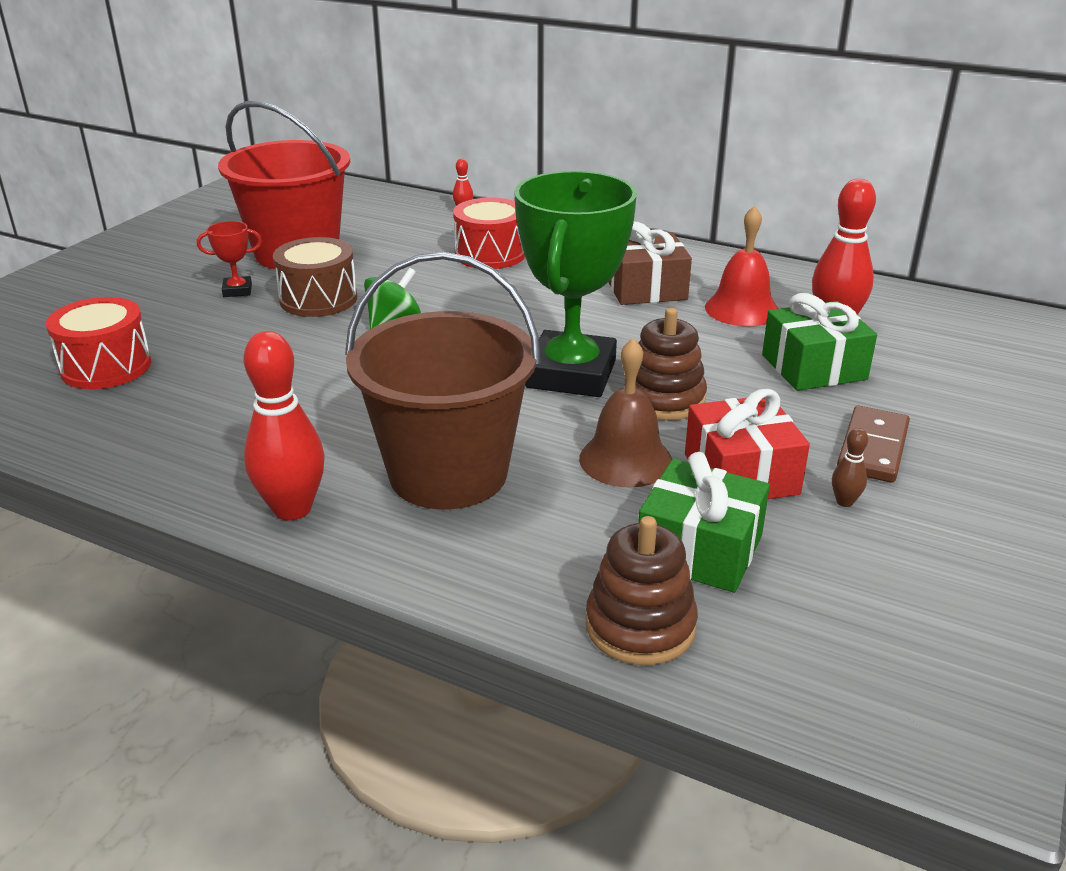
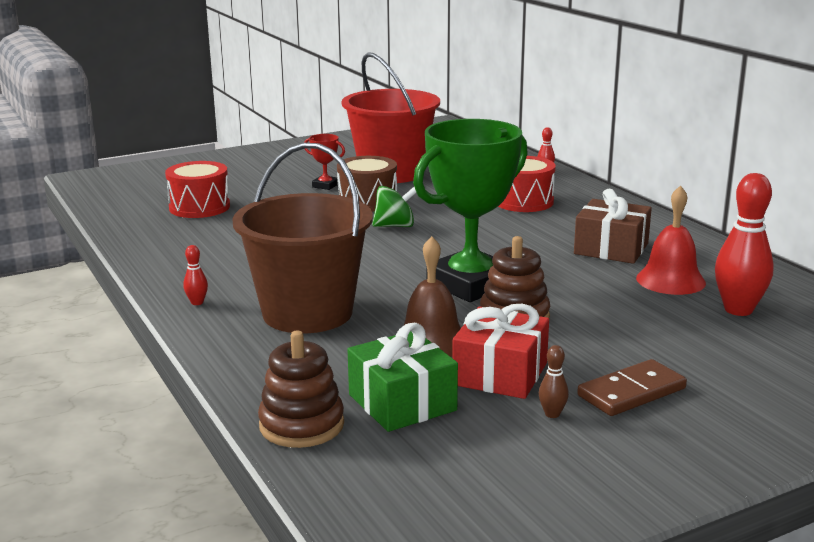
camera: 35 degrees right, 10 degrees down
(292, 509) = (197, 302): red bowling pin -> red bowling pin, size x0.44
(813, 367) = (669, 331): green gift -> none

